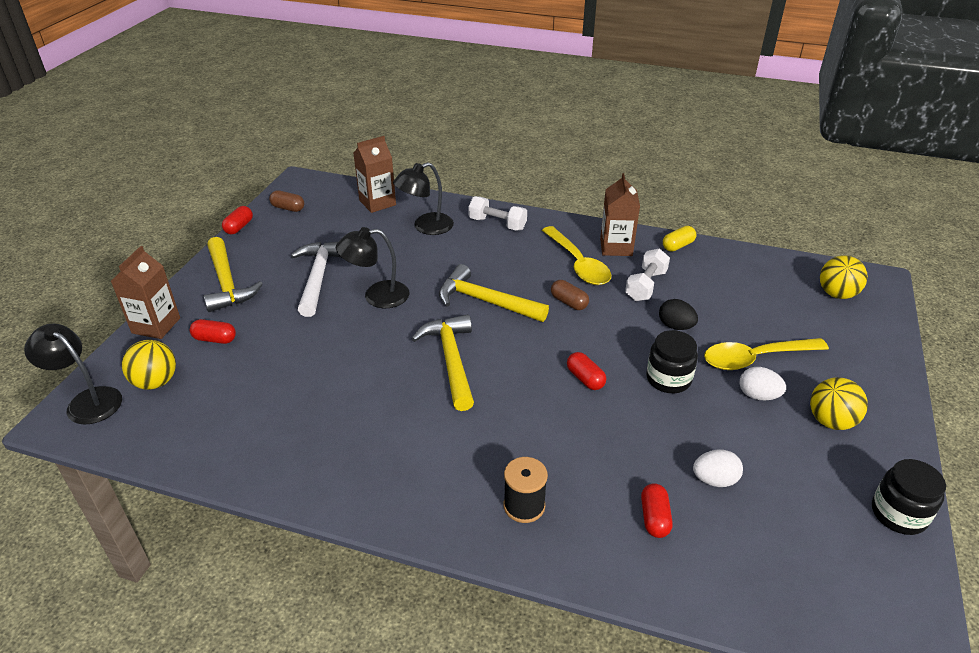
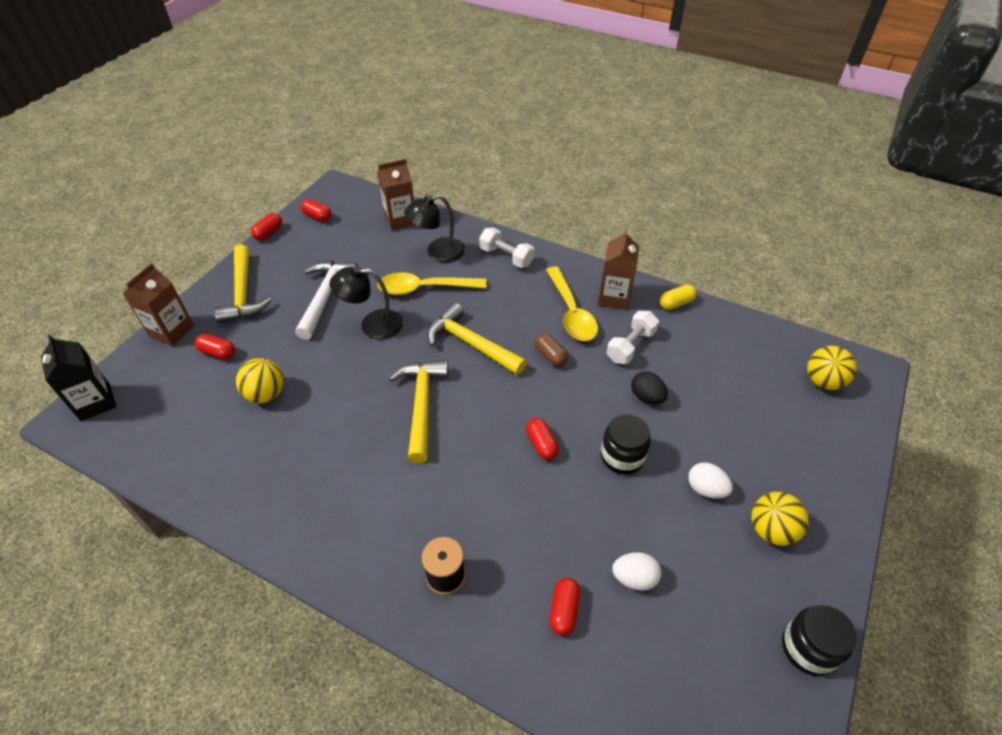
camera: 10 degrees right, 10 degrees up
(87, 401) = (95, 402): black lamp -> black carton
(156, 382) = (157, 391): yellow ball -> yellow ball (266, 394)
(288, 208) = (317, 216): brown capsule -> red capsule
(755, 358) = (715, 446): yellow spoon -> yellow spoon (424, 288)

